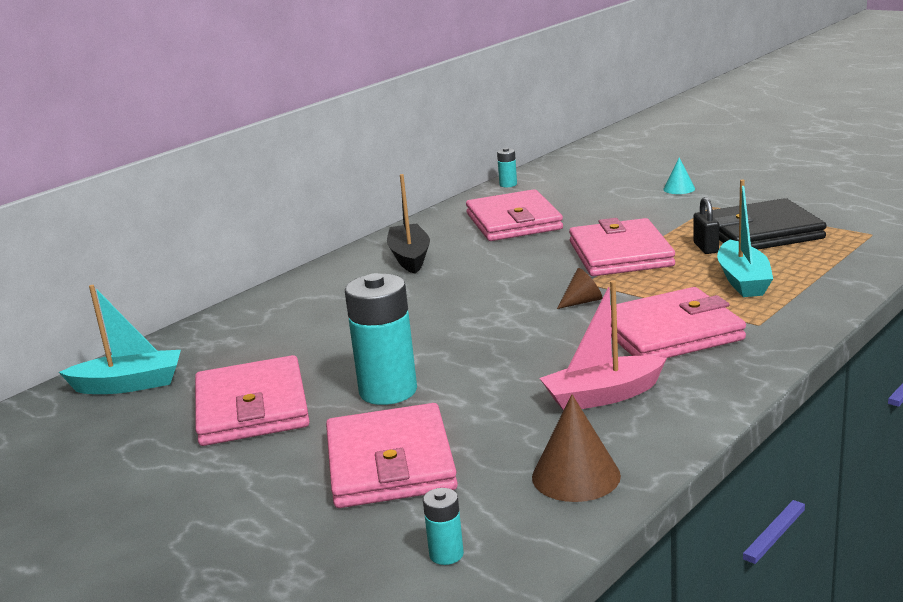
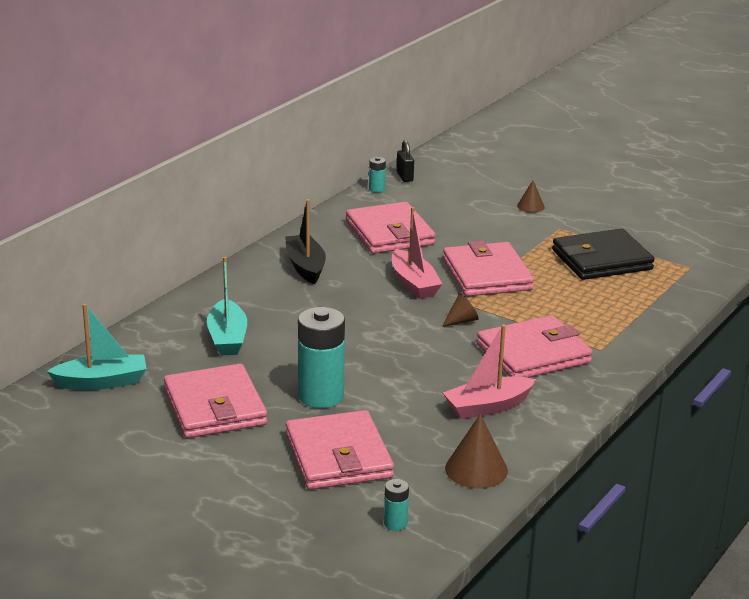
camera: 10 degrees left, 5 degrees up
(531, 267) = (414, 283): none -> pink boat
(679, 189) = (530, 206): turquoise cone -> brown cone
(705, 248) = (557, 273): black padlock -> black padlock (404, 177)
(743, 280) = (588, 307): turquoise boat -> turquoise boat (227, 338)

